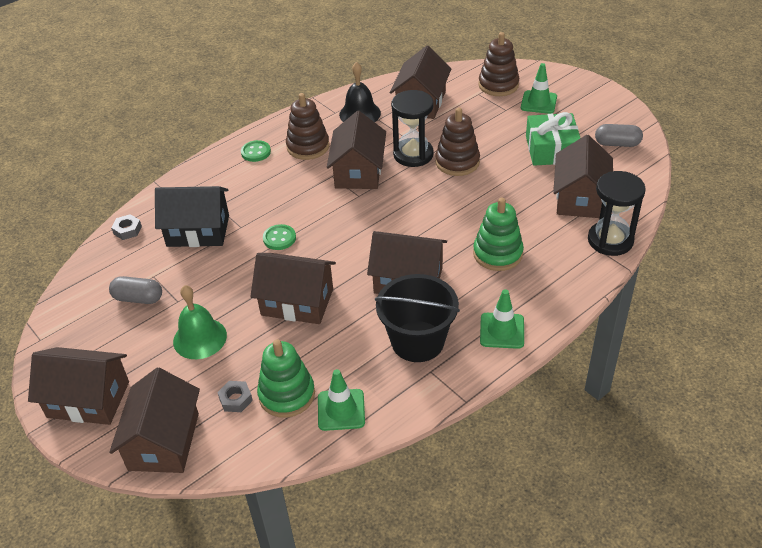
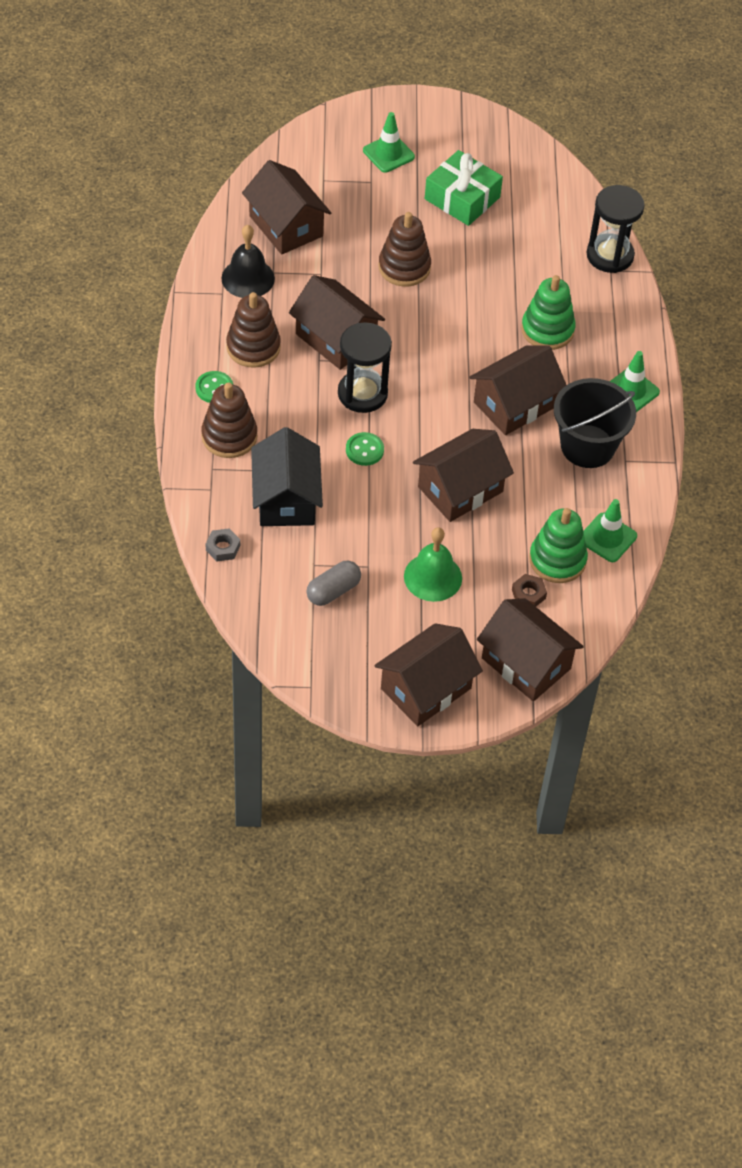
camera: 55 degrees left, 10 degrees up
(198, 231) = (286, 498): black house -> black house turned 45 degrees counterclockwise
(235, 399) = (528, 594): grey nut -> brown nut
(413, 155) = (357, 287): black hourglass -> black hourglass (362, 394)
(498, 85) = (328, 157): brown stacking toy -> brown stacking toy (229, 436)
(580, 198) = (542, 232): brown house -> none
(617, 144) = (505, 155): grey capsule -> none

